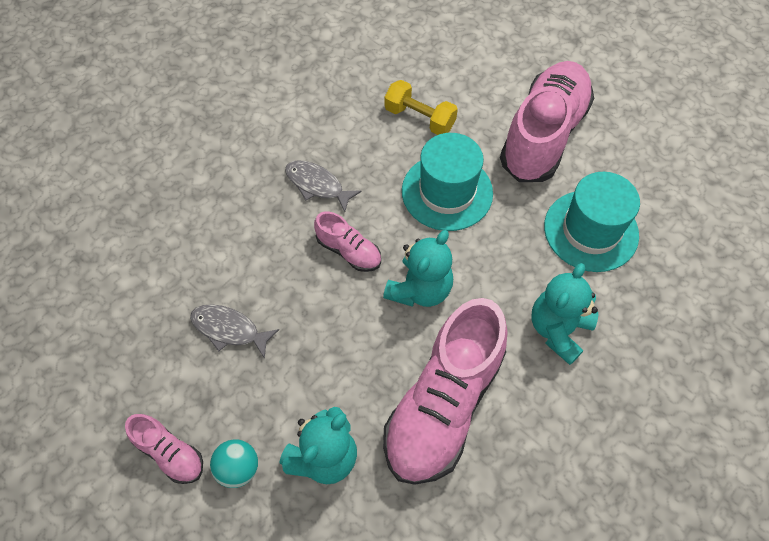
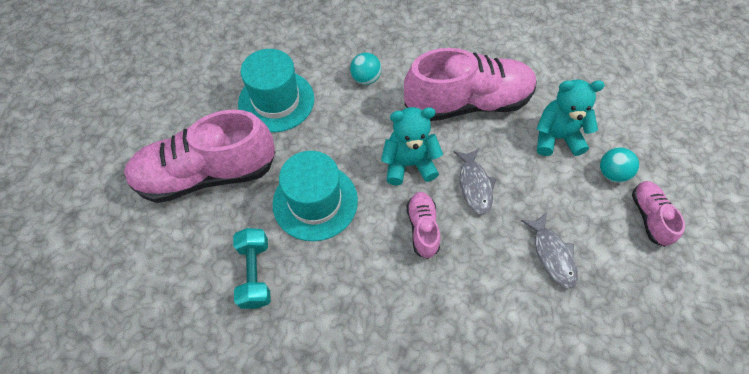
camera: 130 degrees left, 0 degrees up
(317, 185) = (388, 298): grey fish -> grey fish (474, 185)
(419, 118) = (255, 273): yellow dumbbell -> turquoise dumbbell
(558, 330) = (366, 79): turquoise teddy bear -> turquoise ball

